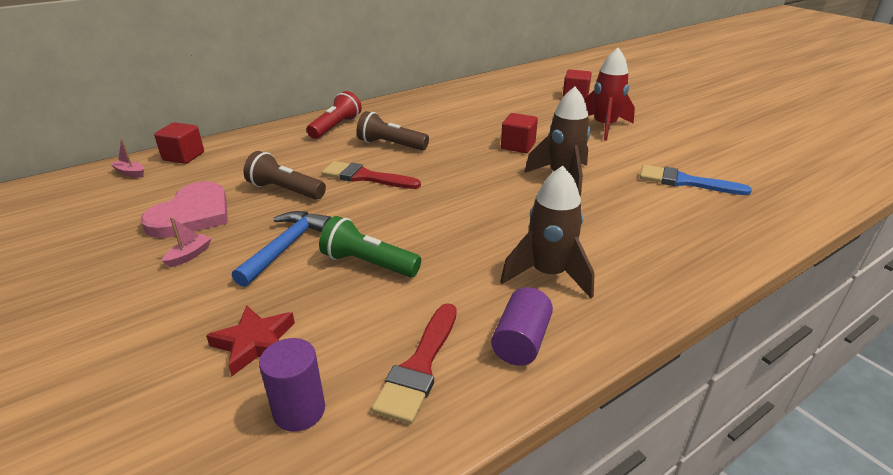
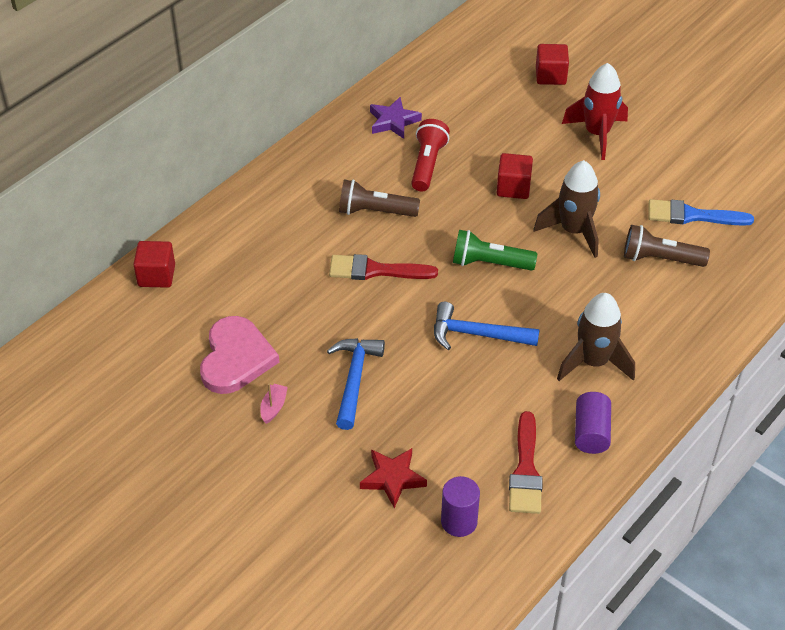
camera: 15 degrees left, 15 degrees up
(130, 173) = (120, 313): pink boat -> none
(285, 190) = (305, 306): brown flashlight -> brown flashlight (660, 259)
(336, 127) = (295, 190): red flashlight -> red flashlight (427, 164)
(368, 263) = (438, 382): green flashlight -> green flashlight (489, 263)
(431, 232) = (476, 334): none -> blue hammer
(438, 104) = (393, 121): none -> purple star

